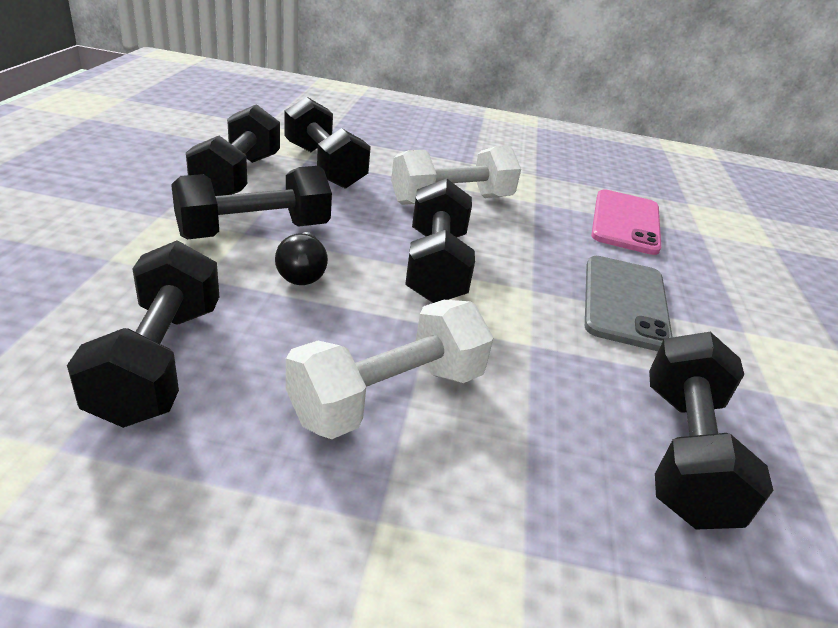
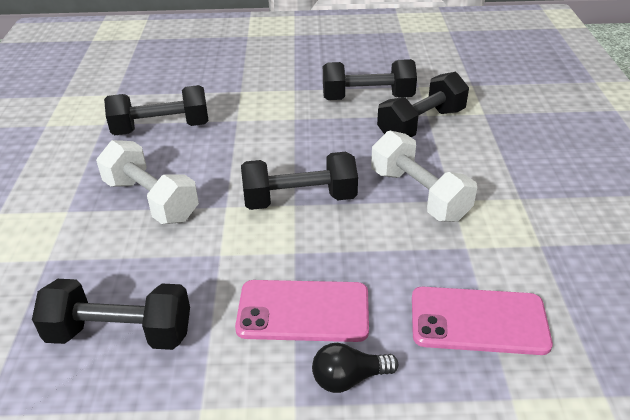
camera: 85 degrees right, 5 degrees up
(254, 231) = (298, 121): black dumbbell -> none
(302, 273) = (259, 148): black light bulb -> black light bulb (349, 378)
(624, 302) = (303, 311): grey phone -> pink phone

